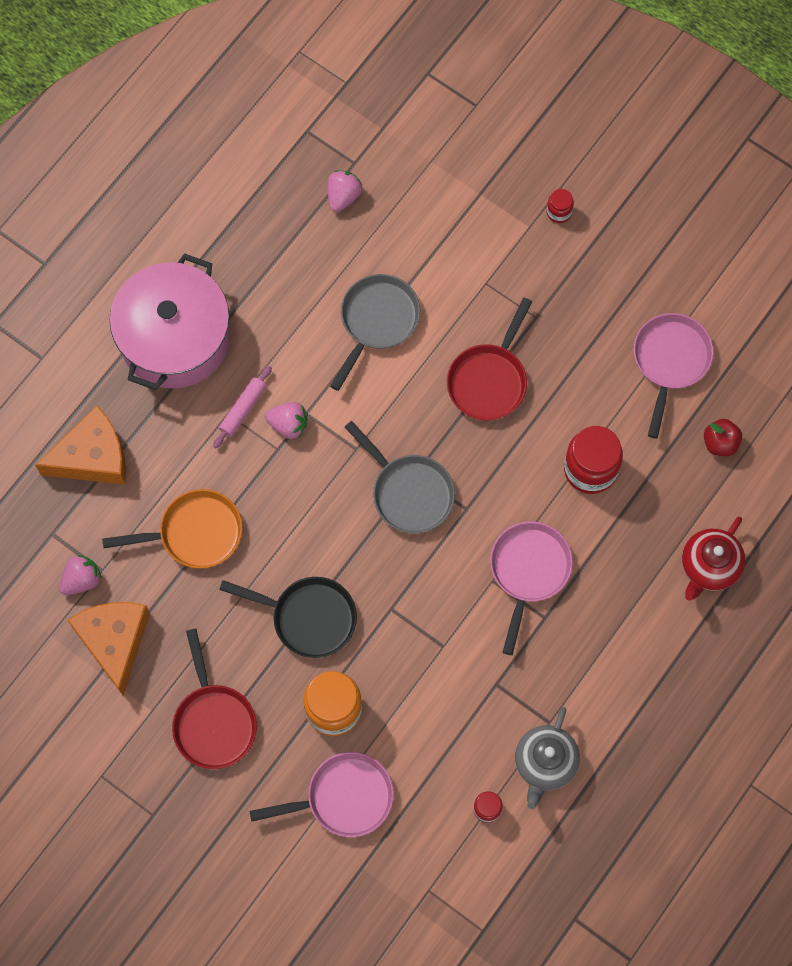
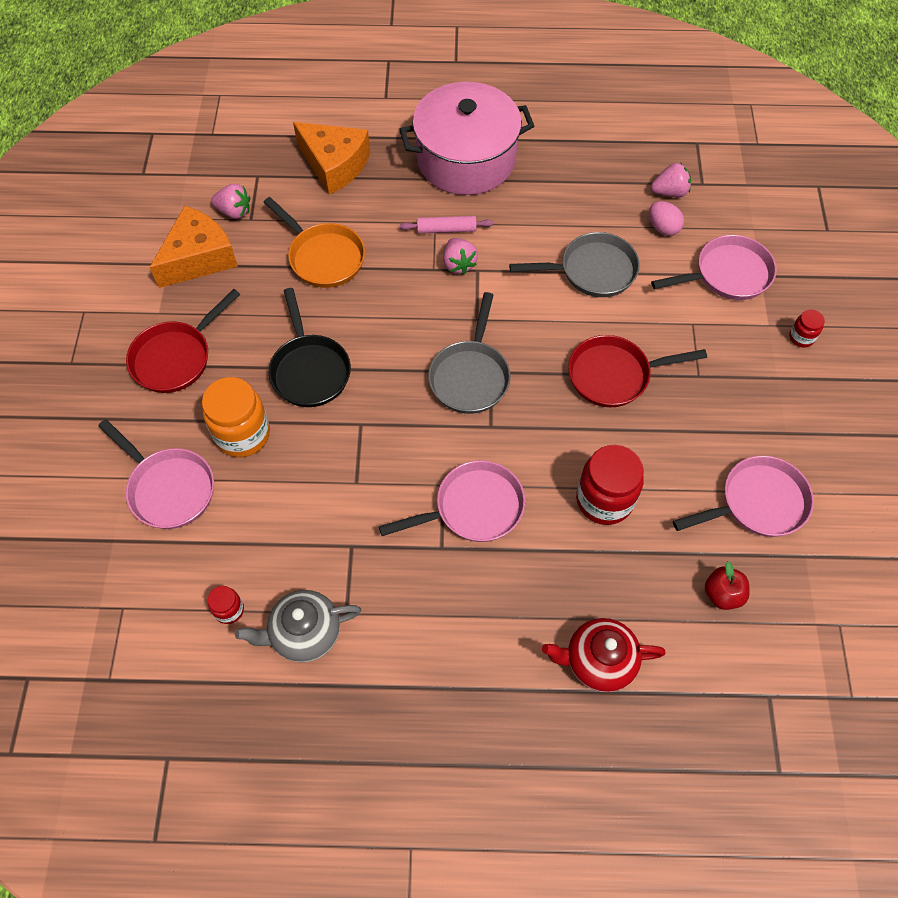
camera: 55 degrees right, 10 degrees down
(376, 231) = (663, 228): none -> pink egg
(460, 219) = (727, 274): none -> pink pan

